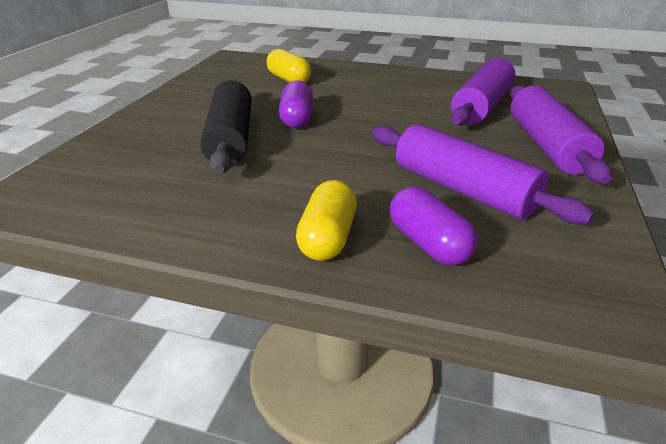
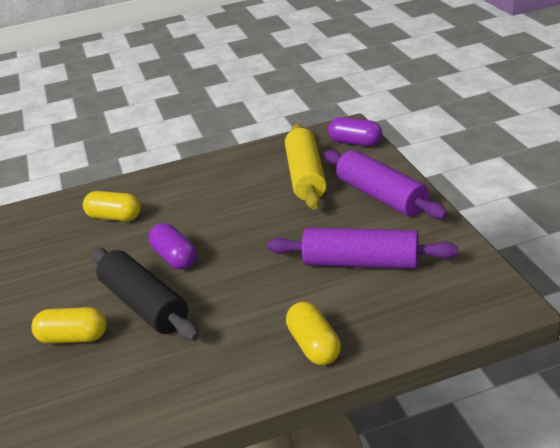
camera: 30 degrees left, 0 degrees up
(153, 137) = (73, 337): none -> yellow capsule
(428, 244) = (377, 315): purple capsule -> purple capsule (355, 143)
(481, 106) = (306, 176): purple rolling pin -> yellow rolling pin

